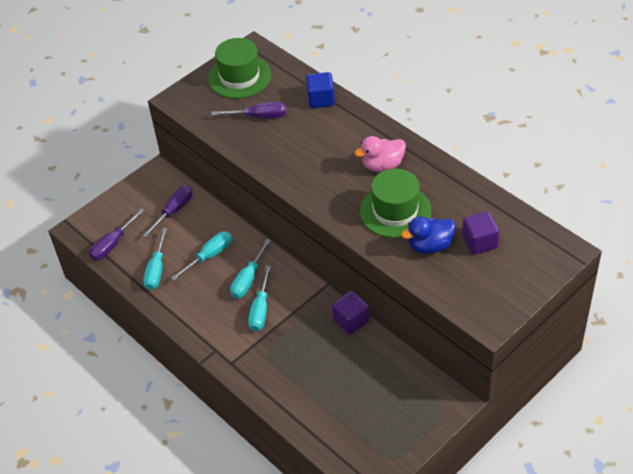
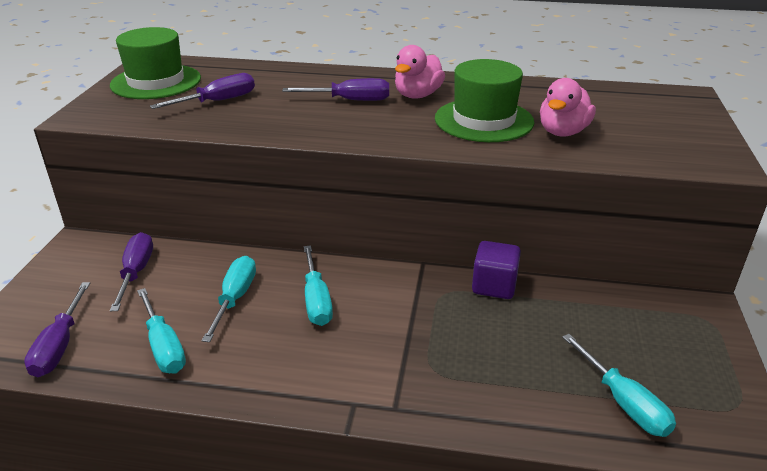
camera: 40 degrees left, 15 degrees down
(260, 310) = (369, 326): turquoise screwdriver -> turquoise screwdriver (624, 403)
(321, 99) = (281, 73): blue cube -> none
(336, 152) = (351, 100): none -> purple screwdriver
(430, 246) = (563, 132): blue duck -> pink duck
(479, 242) = (605, 114): purple cube -> none

